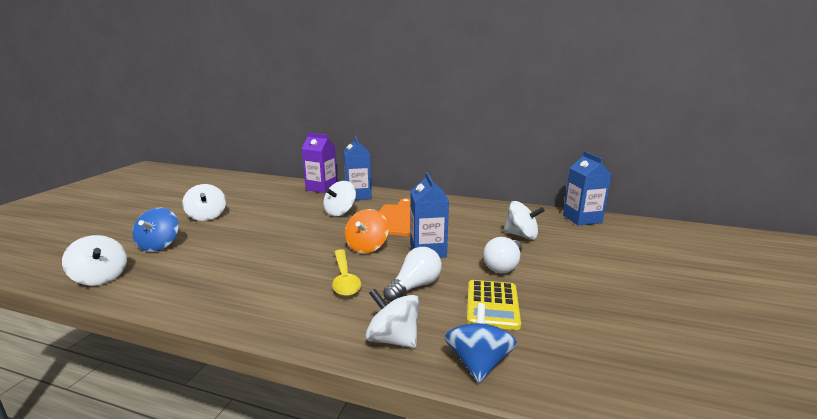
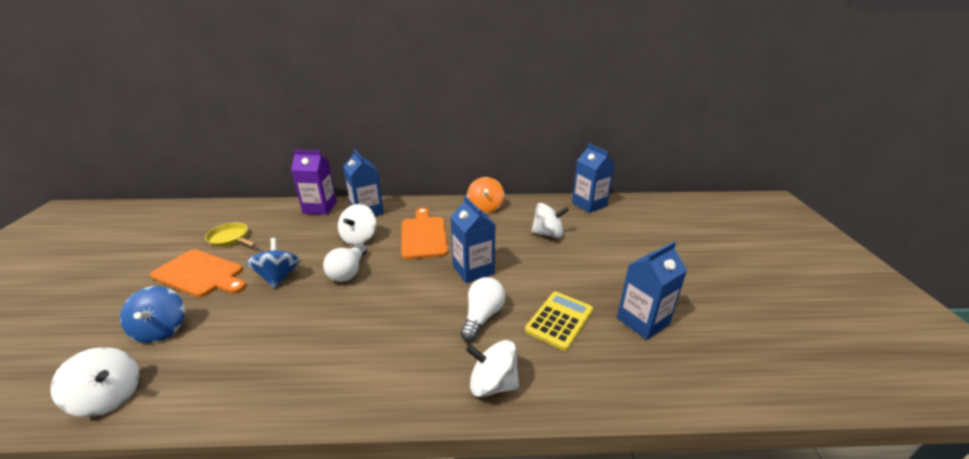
camera: 20 degrees left, 10 degrees up
(207, 216) = (200, 274): white spinning top -> orange cutting board
(242, 198) = (231, 239): none -> yellow pan
(344, 278) = (409, 324): yellow spoon -> none
(367, 247) = (411, 278): orange spinning top -> orange spinning top (485, 208)
(478, 363) = (577, 387): blue spinning top -> blue spinning top (278, 277)
(492, 305) = (559, 320): yellow calculator -> yellow calculator turned 135 degrees counterclockwise
(503, 266) = (549, 273): white light bulb -> white light bulb (348, 272)
(589, 325) = (642, 321): none -> blue carton

